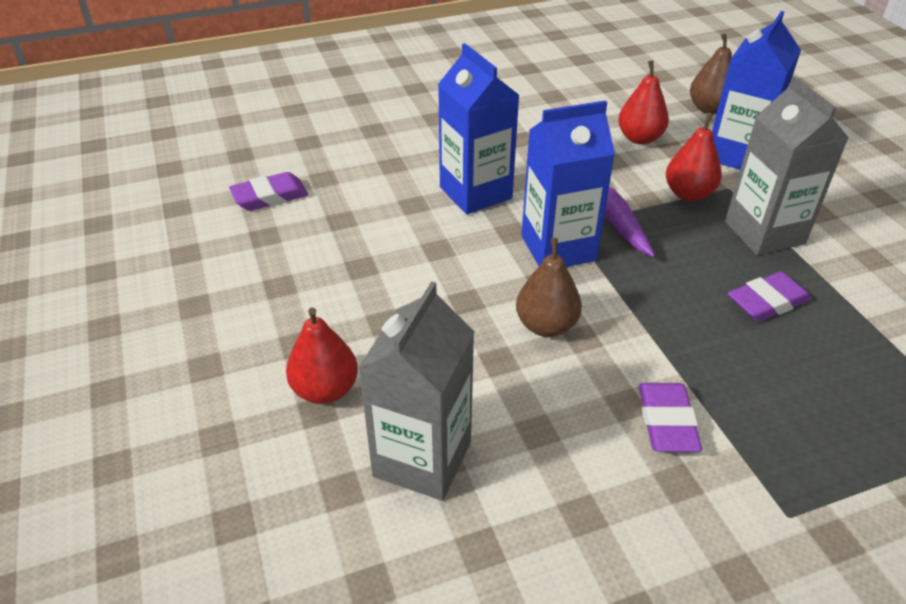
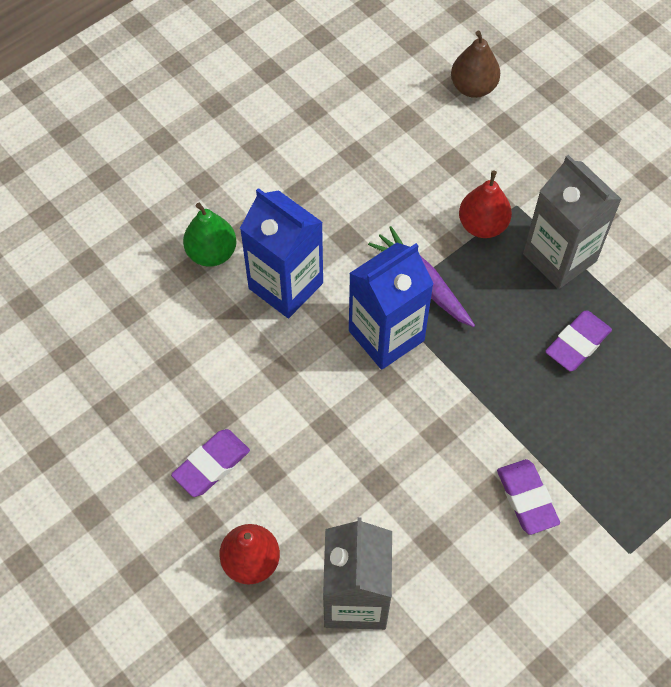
camera: 20 degrees left, 20 degrees up
(270, 197) = (88, 354): purple eraser -> purple eraser (211, 465)
(419, 158) = (212, 253): none -> green pear
(546, 325) = (405, 431): brown pear -> none
(639, 138) = (417, 156): red pear -> none
(736, 155) = (514, 153): blue carton -> none

